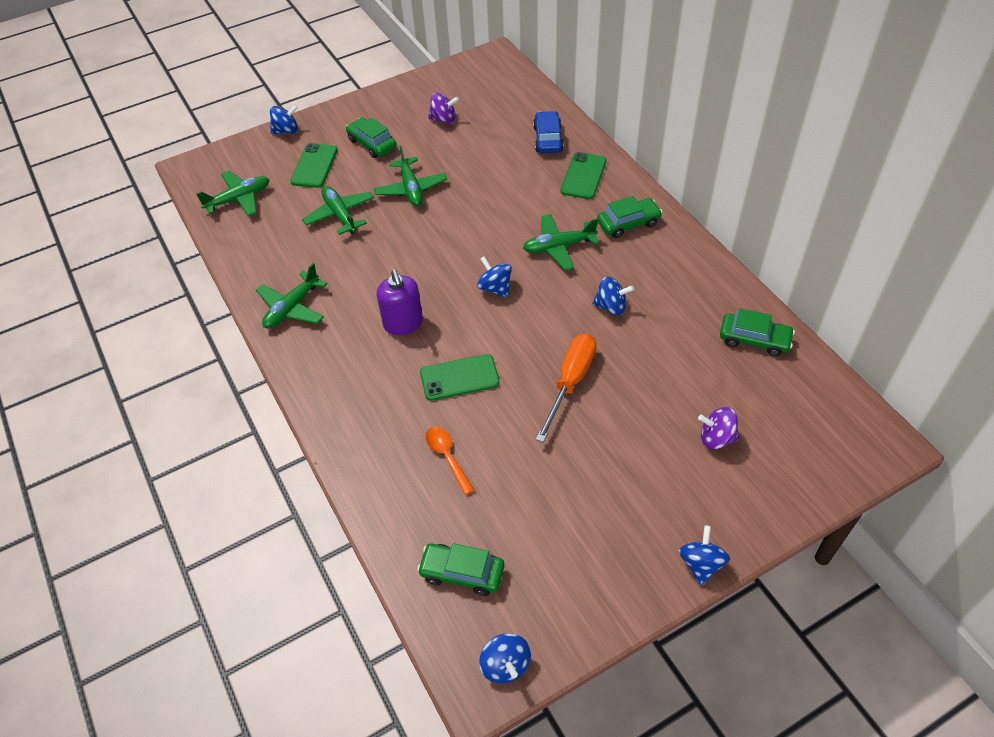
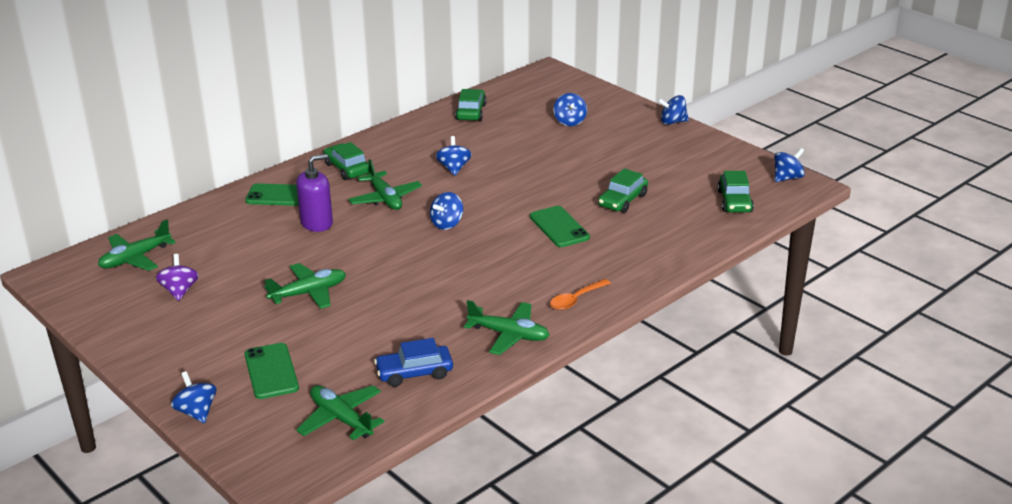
camera: 105 degrees left, 20 degrees down
(314, 166) = (271, 371): green phone -> green phone turned 75 degrees clockwise
(340, 215) = (359, 333): green plane -> green plane (135, 258)
(372, 144) = (226, 335): green car -> green car (622, 200)
(403, 323) = (507, 265): purple soap dispenser -> purple soap dispenser (317, 223)
(447, 457) = (641, 221): orange spoon -> orange spoon (576, 299)
(548, 139) = (219, 221): blue car -> blue car (414, 373)
(570, 382) = (542, 178): orange screwdriver -> none
(716, 438) = (569, 121): purple spinning top -> blue spinning top

